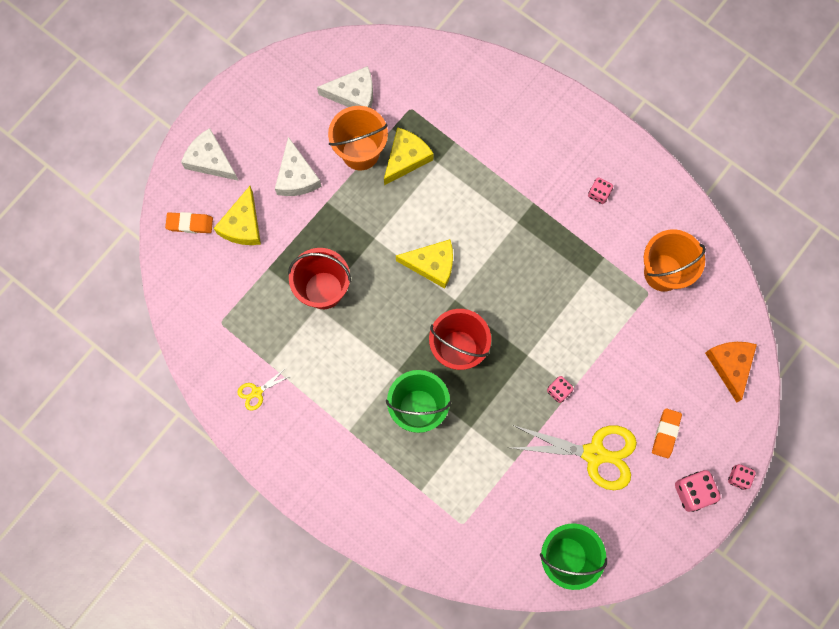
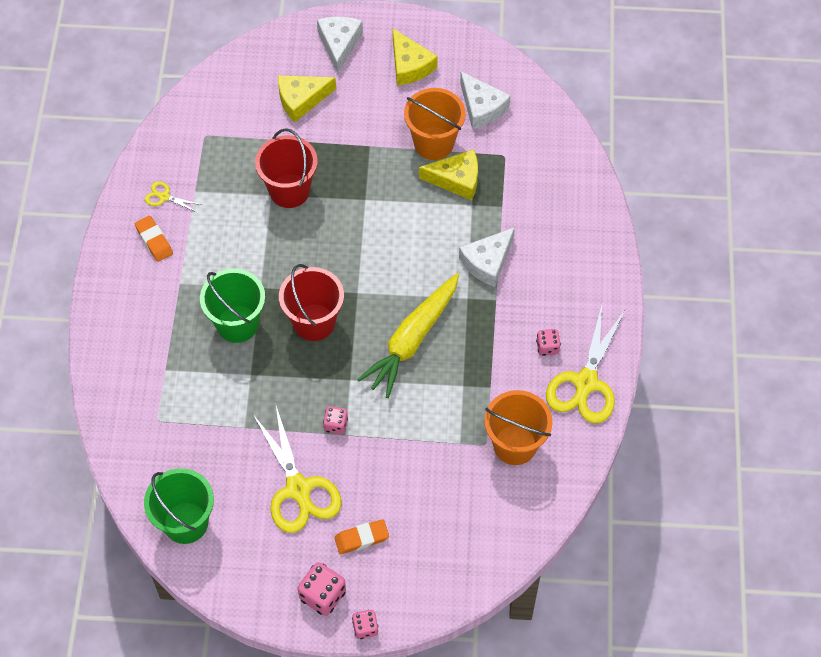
camera: 55 degrees right, 15 degrees down
(190, 224) = (273, 63): orange eraser -> orange eraser (154, 240)
(296, 176) = (374, 111): white cheese -> white cheese (487, 262)
(432, 264) = (375, 256): yellow cheese -> yellow cheese (409, 65)
(525, 286) = (412, 340): none -> yellow carrot
(646, 187) = (586, 382): none -> yellow scissors
(730, 365) = (469, 556): orange cheese -> none

